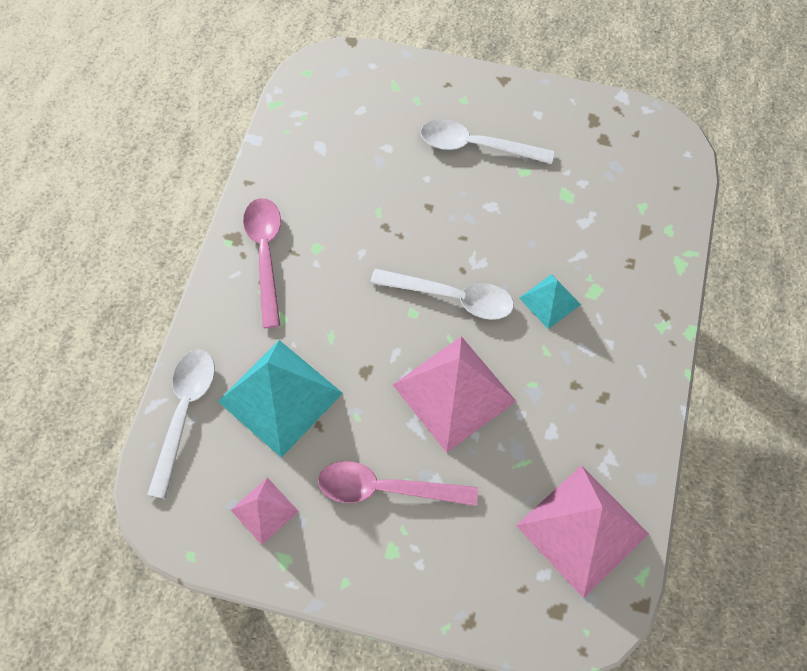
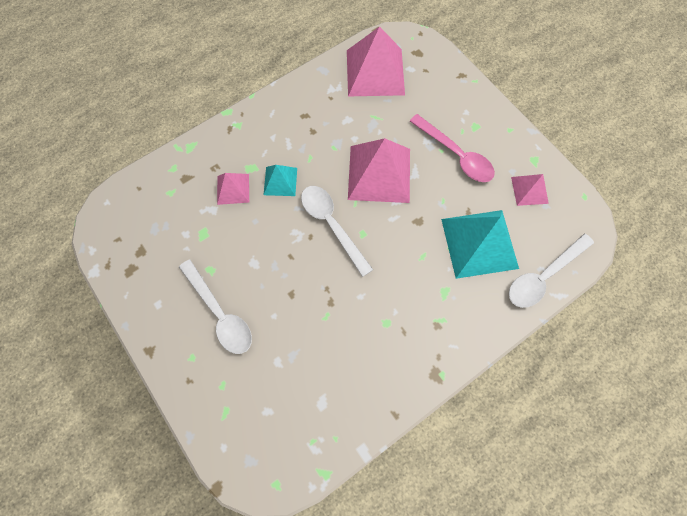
camera: 140 degrees left, 5 degrees up
(266, 255) = (423, 344): pink spoon -> none
(587, 256) = (233, 189): none -> pink pyramid

